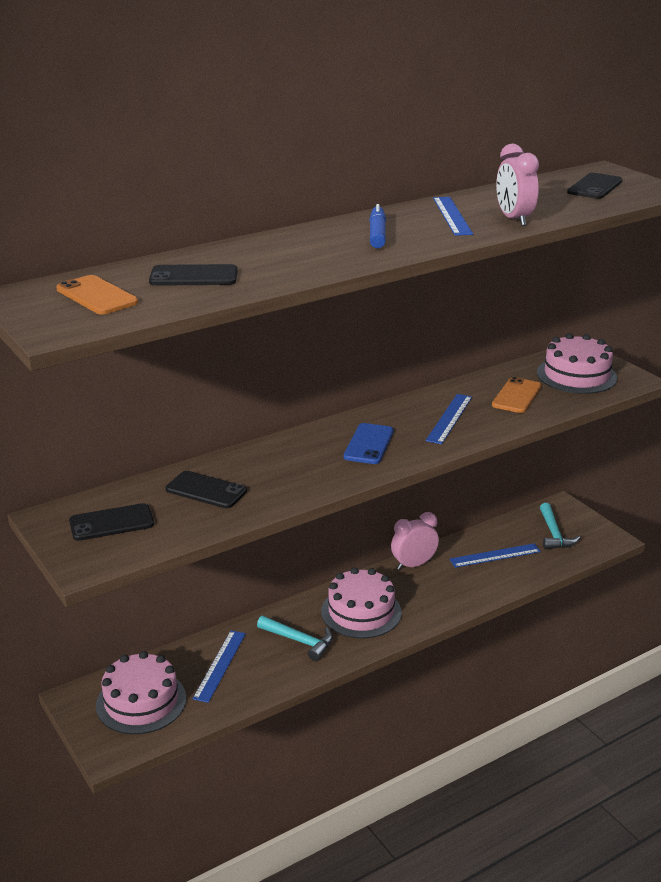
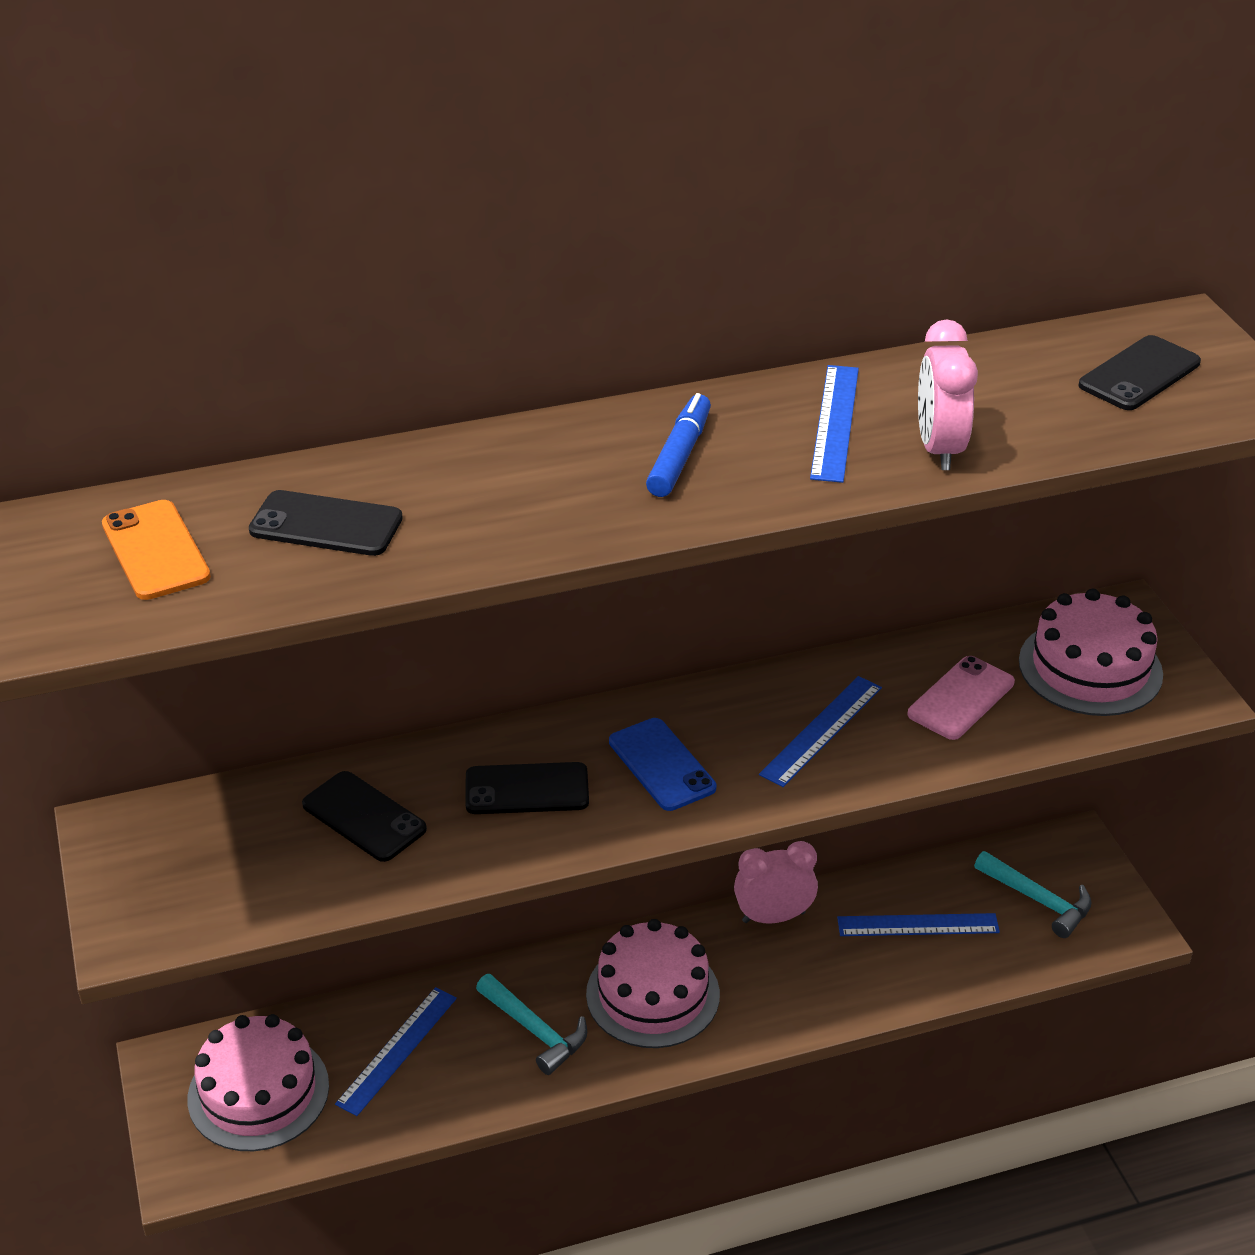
camera: 15 degrees right, 10 degrees up
(111, 523) = (197, 857): black phone -> black phone (527, 789)
(369, 444) = (661, 765): blue phone -> blue phone turned 60 degrees counterclockwise
(516, 396) = (961, 698): orange phone -> pink phone
(554, 534) = (1038, 900): turquoise hammer -> turquoise hammer turned 60 degrees counterclockwise

